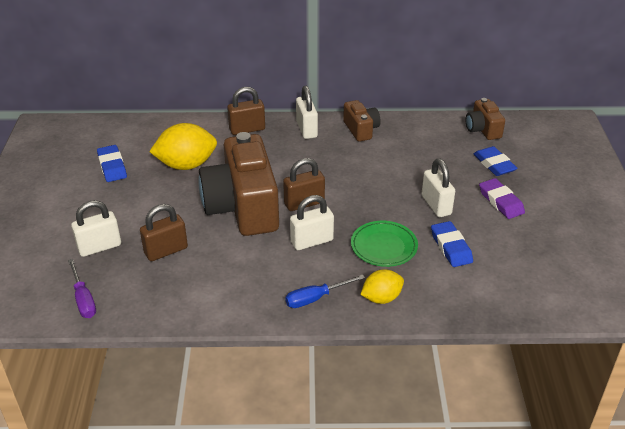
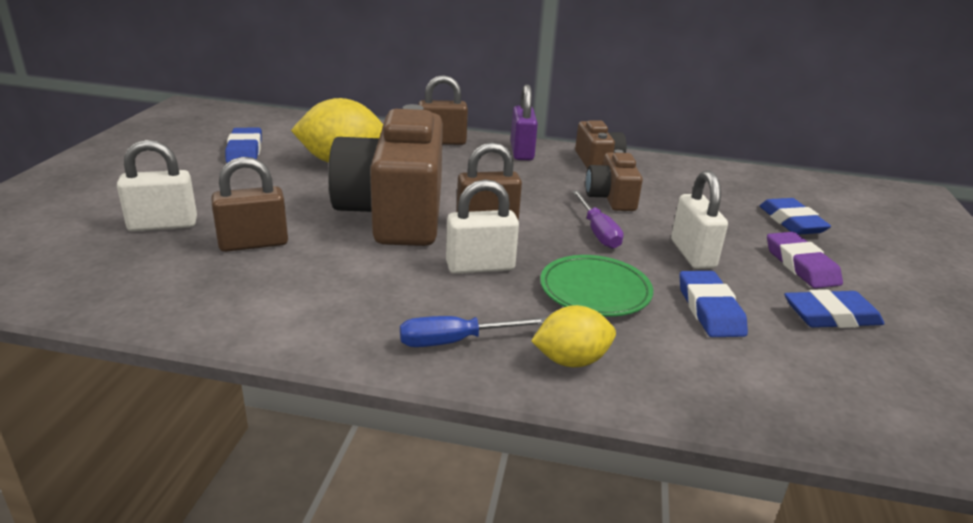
camera: 10 degrees right, 10 degrees down
(83, 299) = (88, 280): purple screwdriver -> purple screwdriver (598, 232)
(306, 129) = (522, 152): white padlock -> purple padlock
(483, 129) = (776, 184): brown camera -> brown camera (611, 198)
(518, 238) = (831, 316): none -> blue eraser

